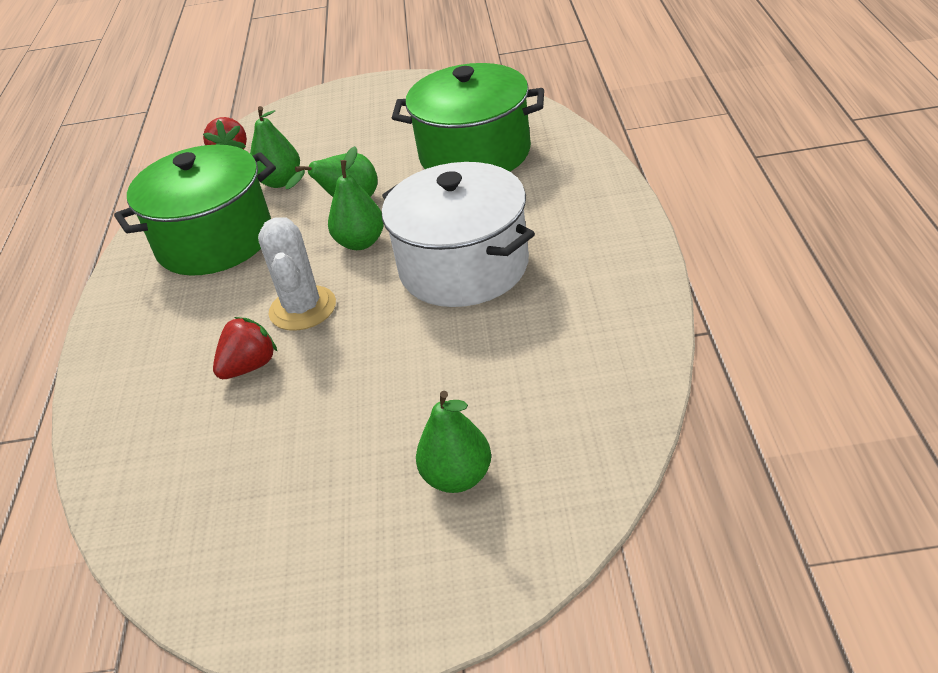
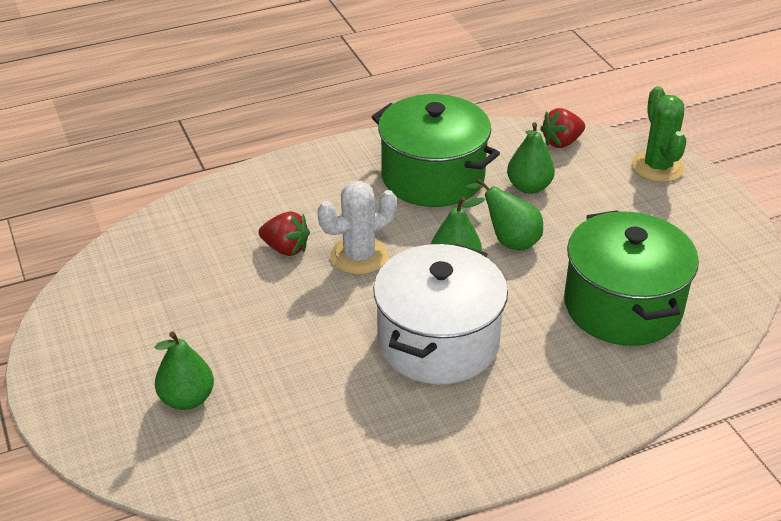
camera: 65 degrees right, 0 degrees up
(309, 108) = (657, 167): none -> green cactus

